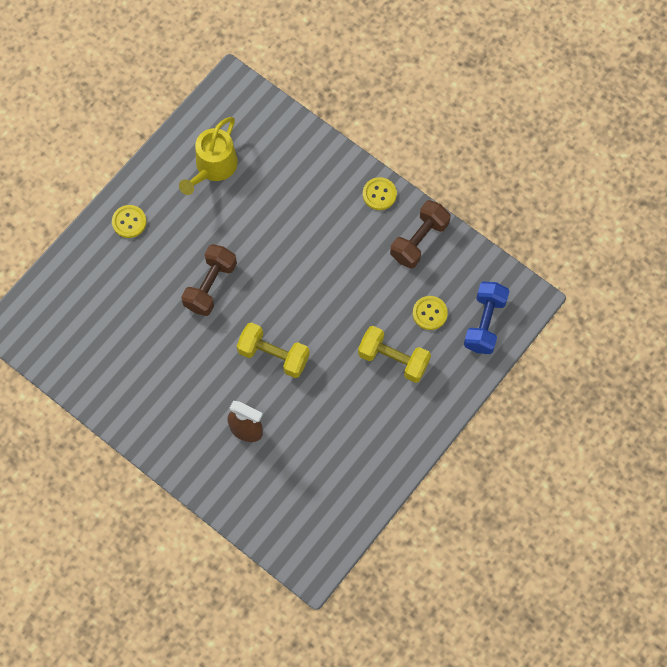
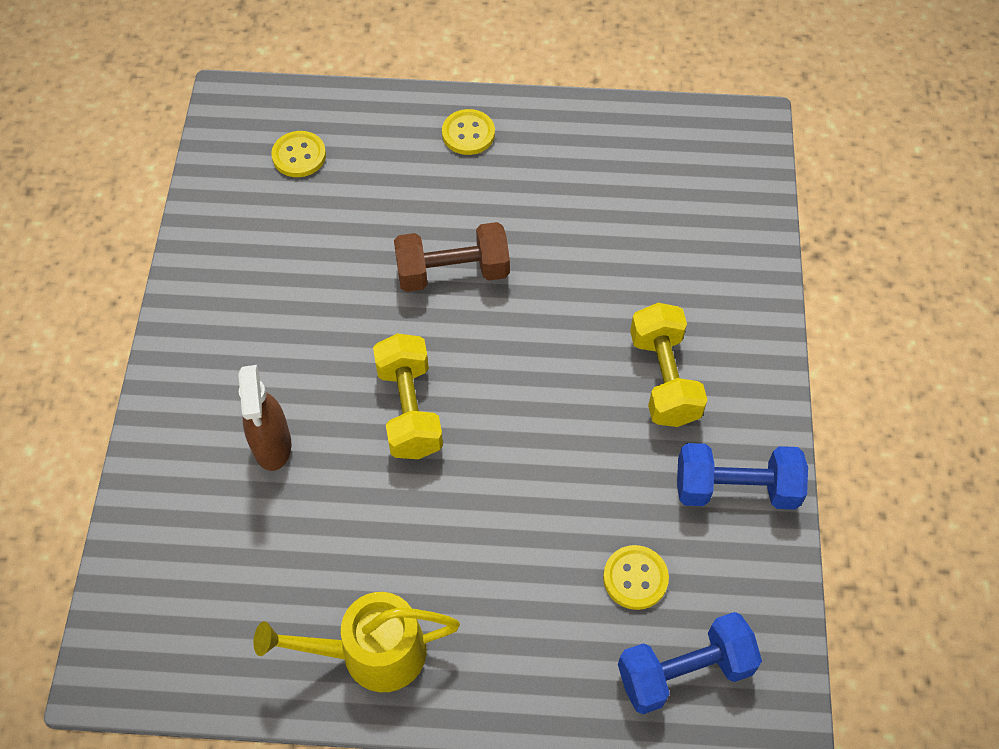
camera: 55 degrees right, 10 degrees down
(213, 168) = (619, 175): yellow watering can -> yellow watering can (370, 653)
(379, 194) = (758, 390): yellow button -> yellow button (299, 155)
(393, 359) = (523, 573): yellow dumbbell -> yellow dumbbell (664, 378)
(419, 240) = (736, 488): brown dumbbell -> blue dumbbell

